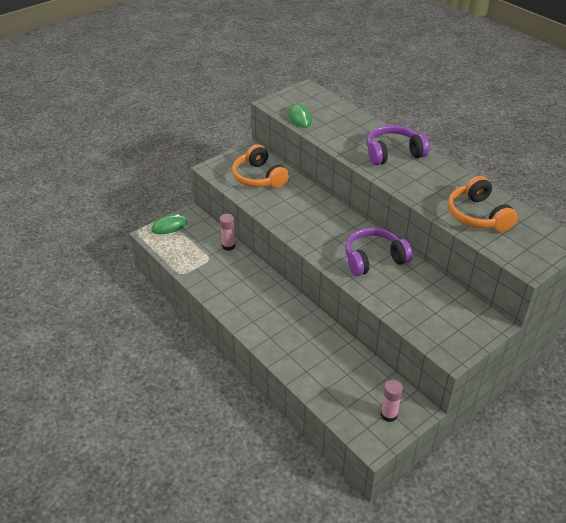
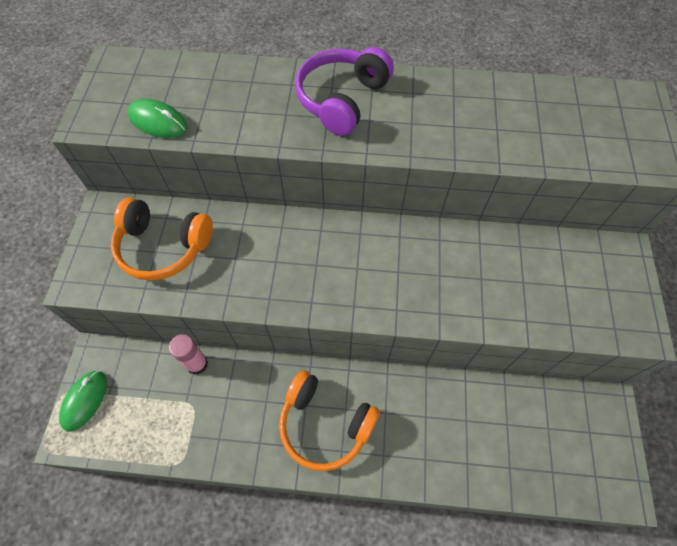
camera: 45 degrees left, 20 degrees up
(374, 259) = (430, 264): purple headphones -> none
(389, 415) = (594, 437): pink glue stick -> none
(477, 215) = (532, 127): orange headphones -> orange headphones (325, 424)

